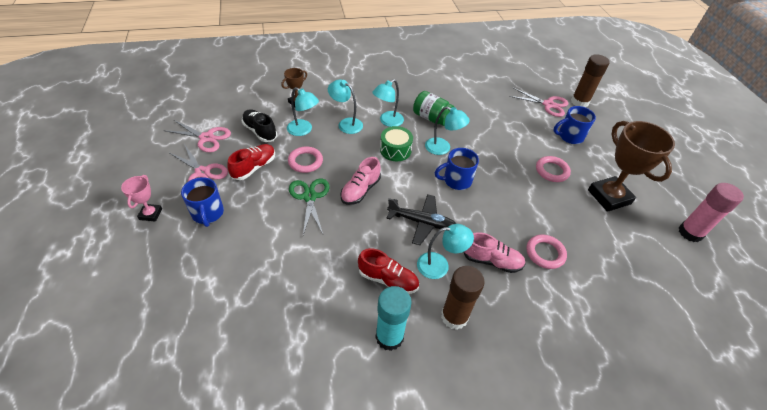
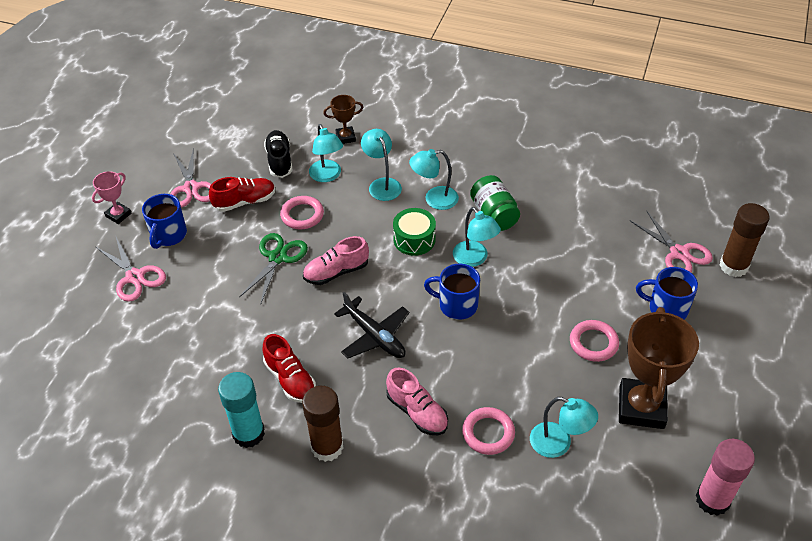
camera: 35 degrees right, 0 degrees up
(206, 138) = (220, 149): pink scissors -> pink scissors (135, 277)
(439, 265) = (355, 390): turquoise lamp -> turquoise lamp (558, 444)

